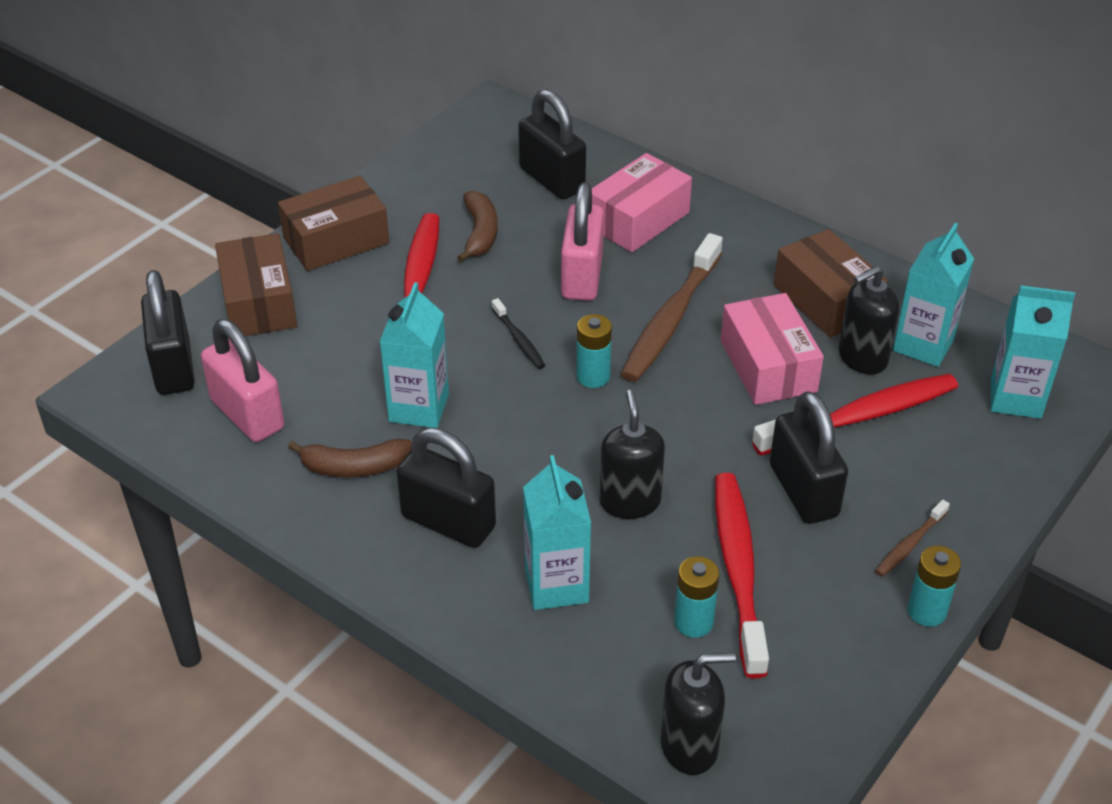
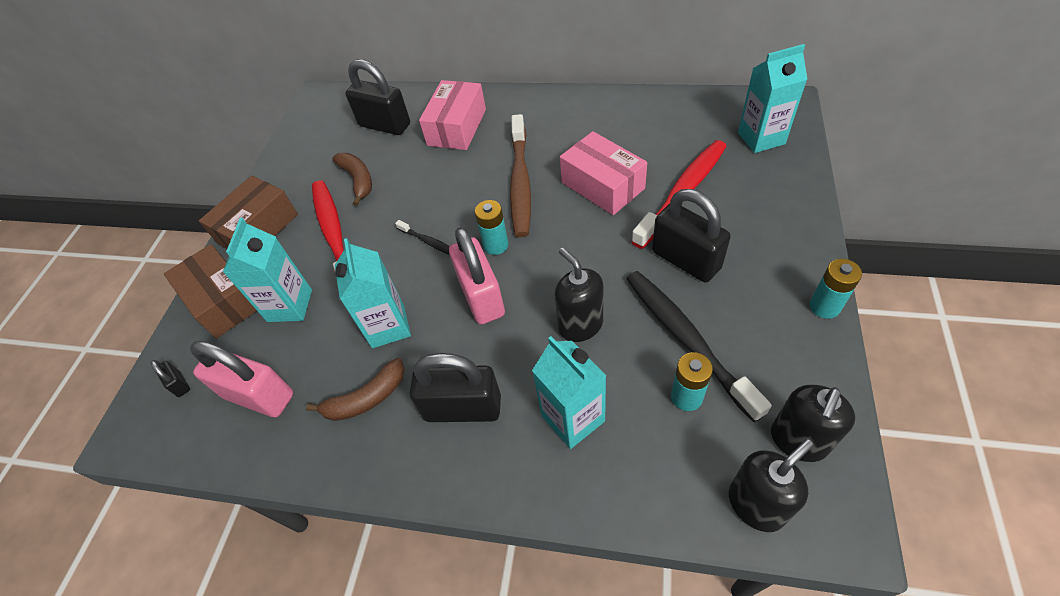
camera: 20 degrees left, 10 degrees up
(173, 367) = (179, 384): black padlock -> black padlock, size x0.44
(582, 277) = (444, 180): pink padlock -> pink padlock (481, 297)
(738, 570) = (687, 339): red toothbrush -> black toothbrush
(826, 300) = (607, 127): brown box -> none
(862, 358) = (655, 154): black soap dispenser -> black soap dispenser (798, 440)
(910, 544) = (777, 264): brown toothbrush -> none
(923, 345) = (684, 130): turquoise carton -> turquoise carton (290, 305)

